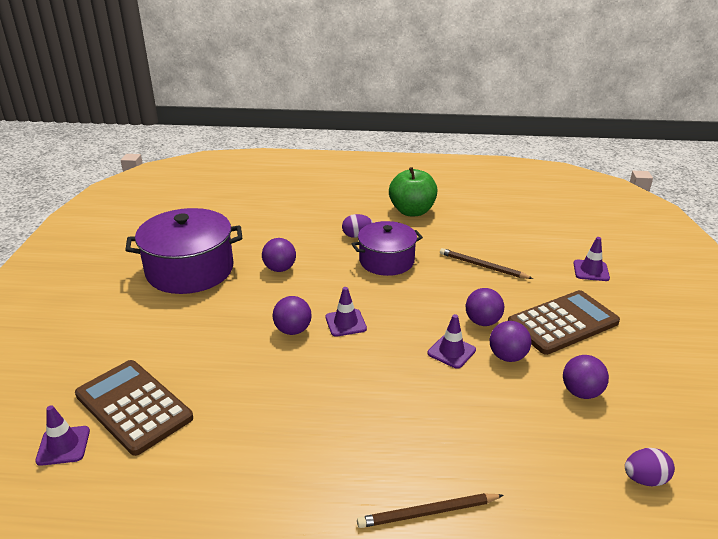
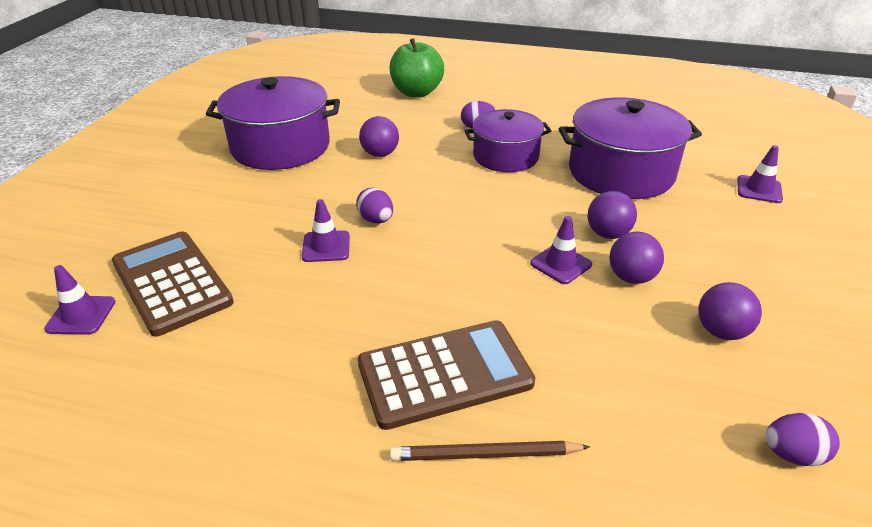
camera: 10 degrees right, 5 degrees up
(293, 330) = (376, 220): purple ball -> purple egg
(345, 323) = (440, 218): purple traffic cone -> purple traffic cone (326, 247)
(412, 211) = (549, 107): green apple -> green apple (416, 92)
(482, 266) = (621, 172): brown pencil -> purple pot
(562, 323) = (711, 246): brown calculator -> brown calculator (444, 374)

